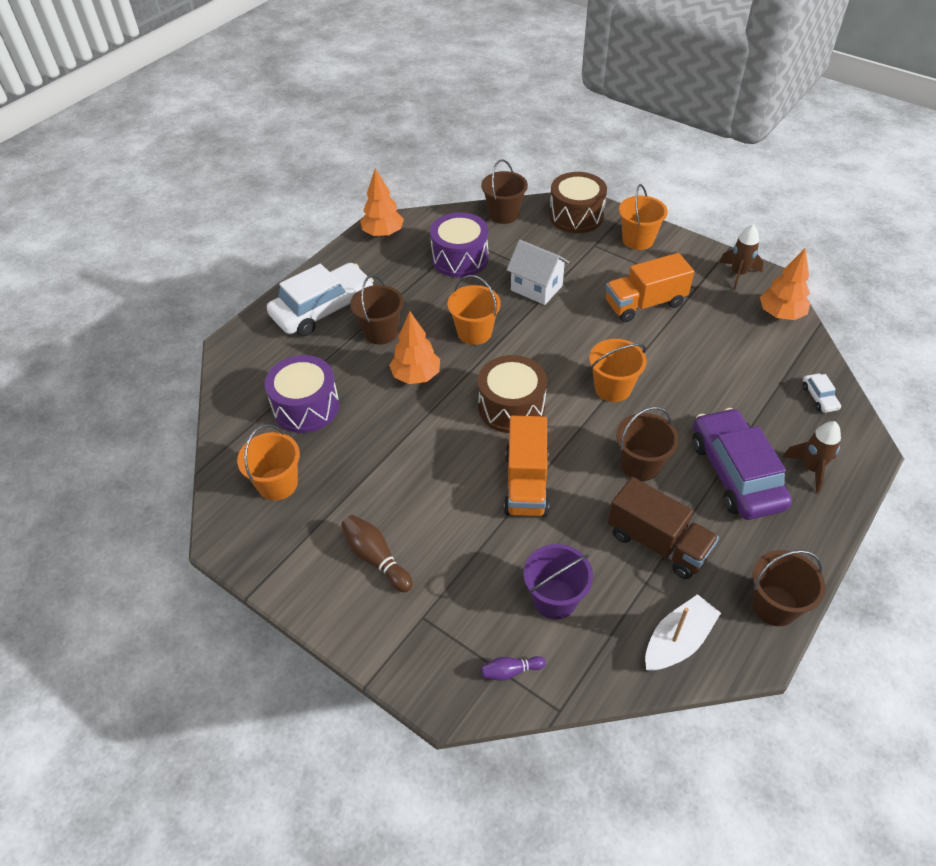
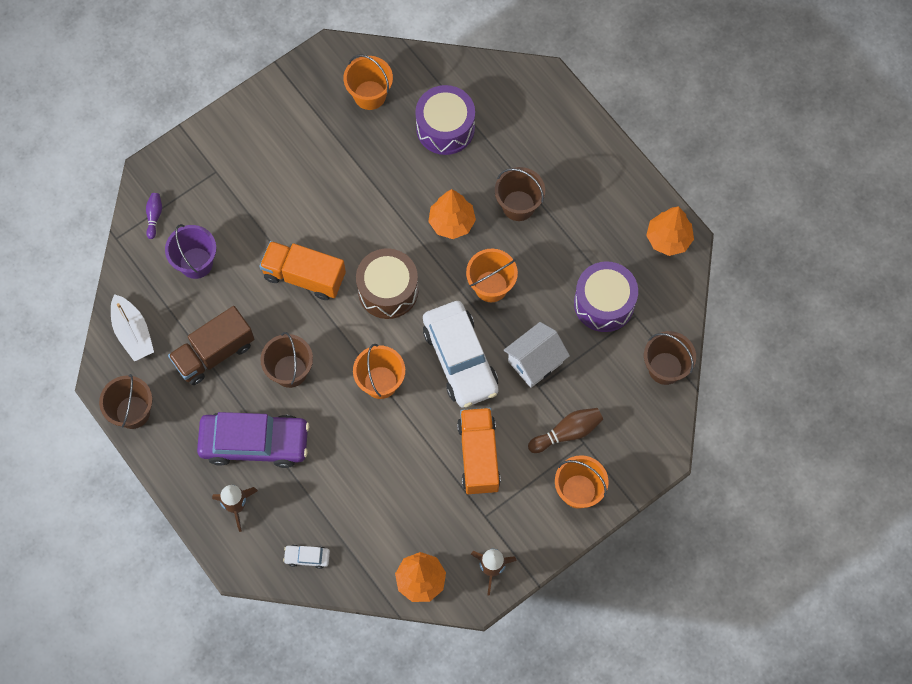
camera: 105 degrees right, 20 degrees up
(323, 309) = (567, 162): white car -> white car (460, 359)
(376, 558) = (275, 151): brown bowling pin -> brown bowling pin (567, 433)
(576, 216) = (639, 442): brown drum -> none

